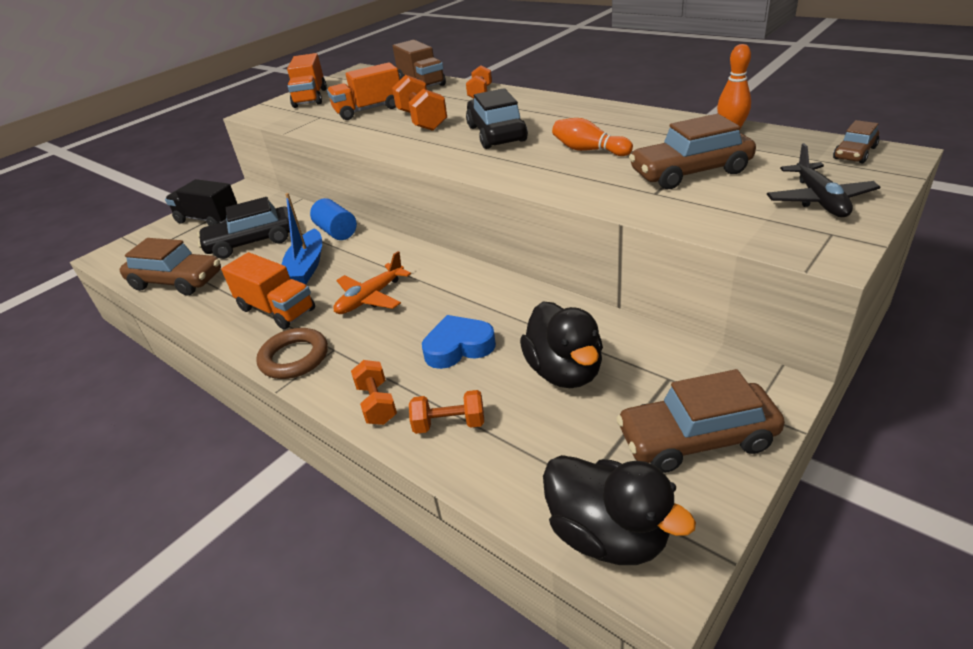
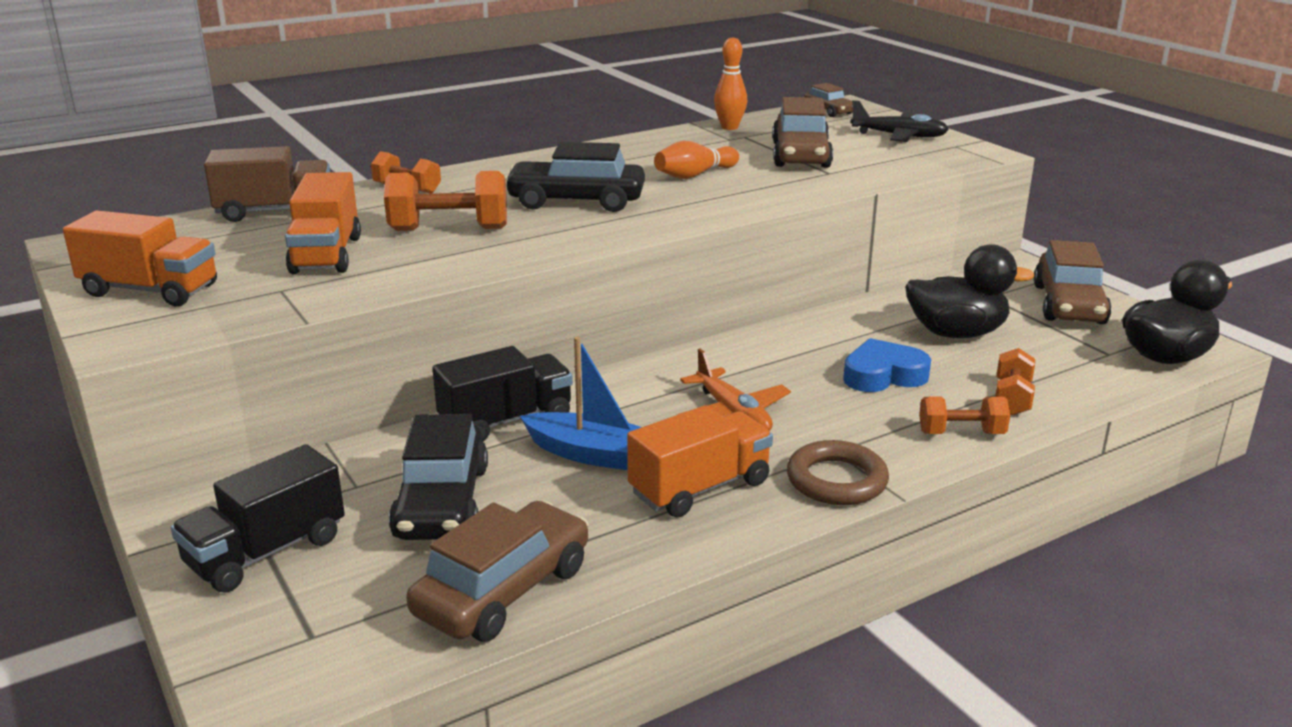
camera: 75 degrees left, 10 degrees down
(336, 232) = (506, 421): blue cylinder -> black truck
(458, 347) = (883, 375): blue heart -> blue heart turned 75 degrees clockwise

